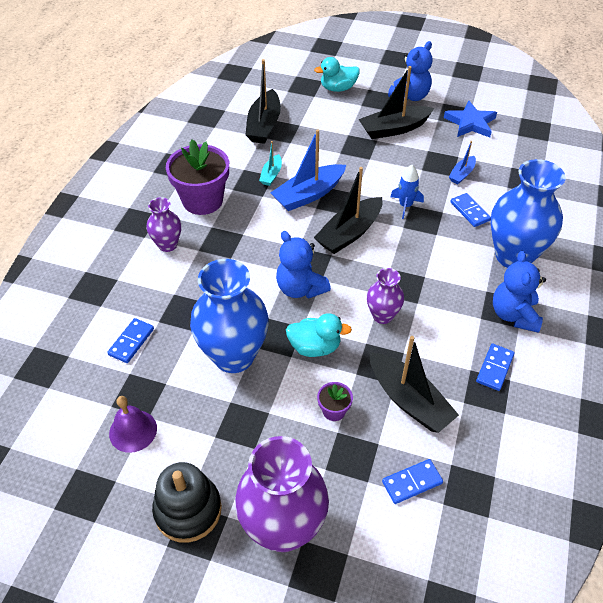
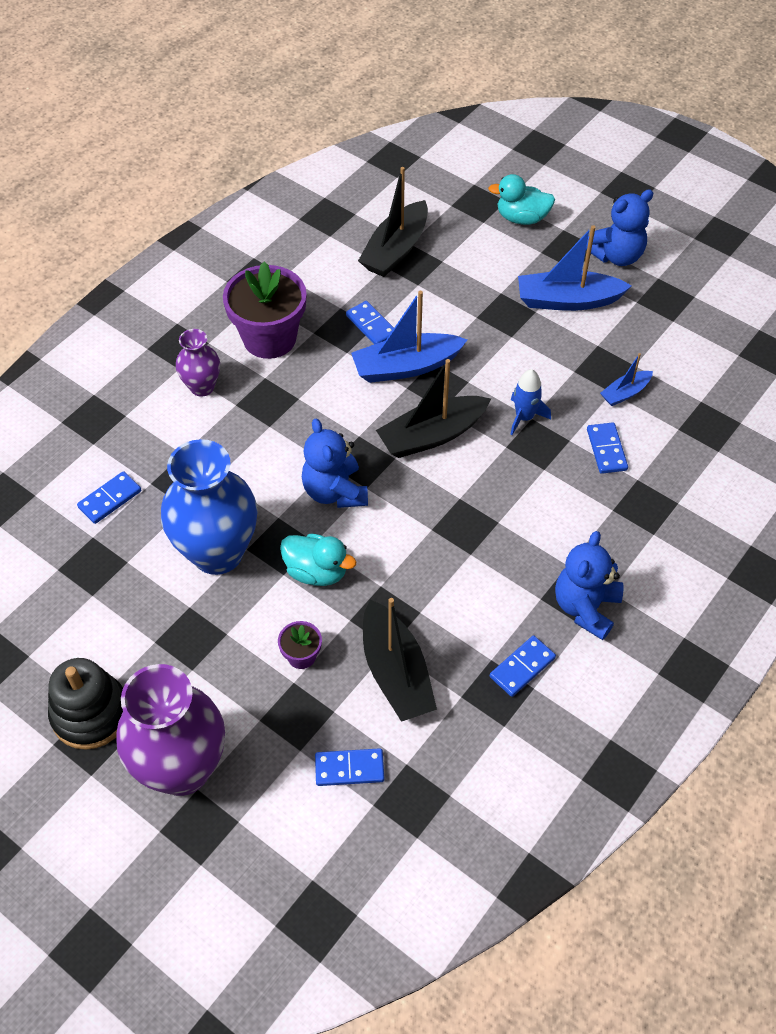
camera: 20 degrees right, 5 degrees up
(133, 431) = (69, 605): purple bell -> none
(271, 175) = (371, 325): turquoise boat -> blue domino
(382, 315) = (418, 557): purple vase -> none
(394, 129) = (567, 300): black boat -> blue boat
(470, 123) = (680, 319): blue star -> none
(513, 256) = (630, 529): blue vase -> none

